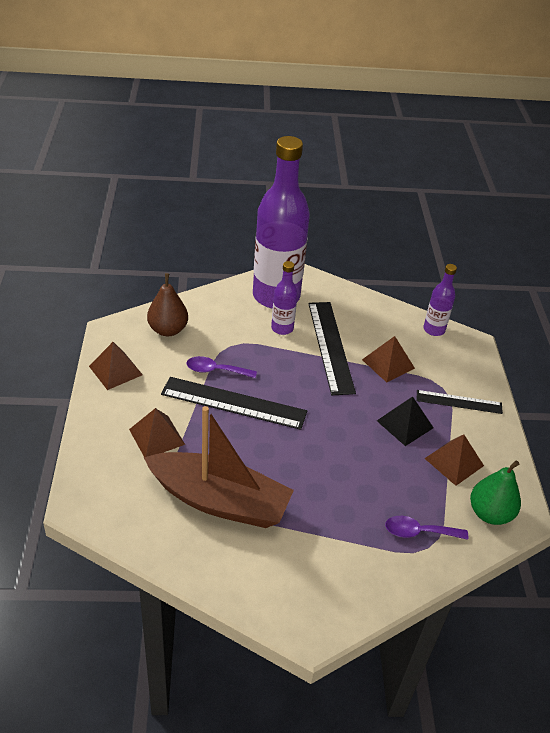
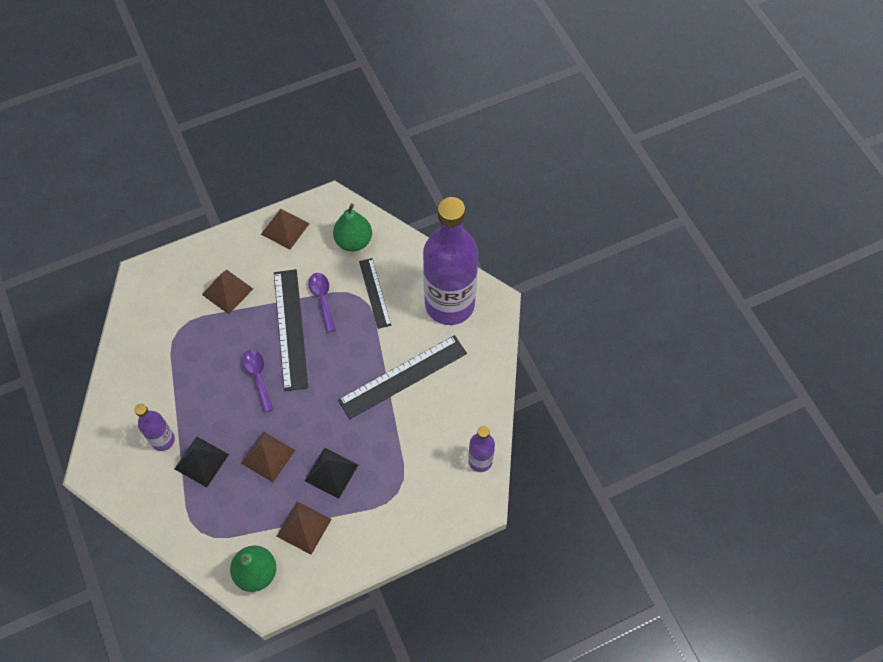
camera: 70 degrees right, 20 degrees up
(168, 330) = (353, 241): brown pear -> green pear
(219, 501) = (182, 363): brown boat -> none
(282, 328) = (406, 327): purple bottle -> purple bottle (163, 440)
(347, 520) = (201, 461): none -> black pyramid
(388, 364) = (405, 434): brown pyramid -> brown pyramid (268, 456)
(419, 532) = (212, 519): purple spoon -> purple spoon (257, 377)
(459, 402) = (384, 512): black ruler -> black ruler (375, 293)

